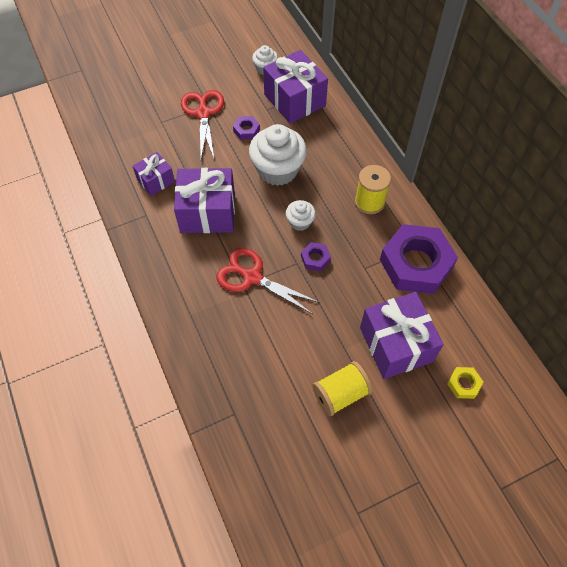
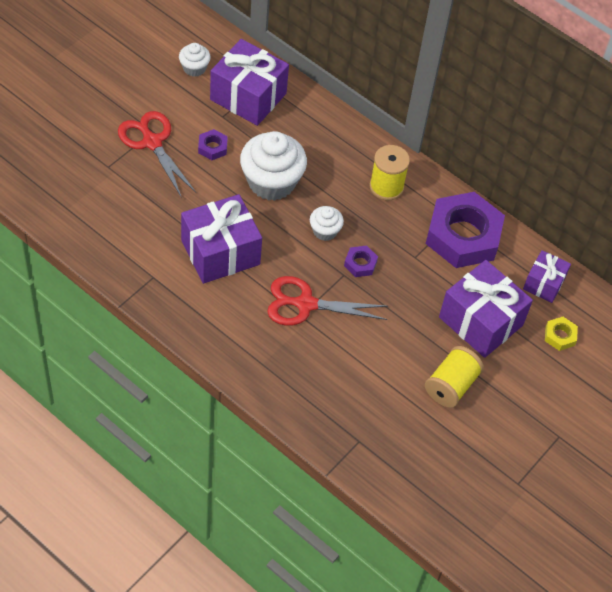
camera: 30 degrees left, 5 degrees down
(156, 180) = (142, 235): purple gift -> purple gift (544, 283)

